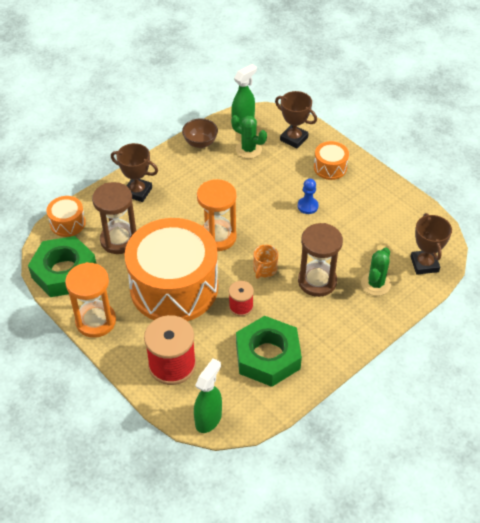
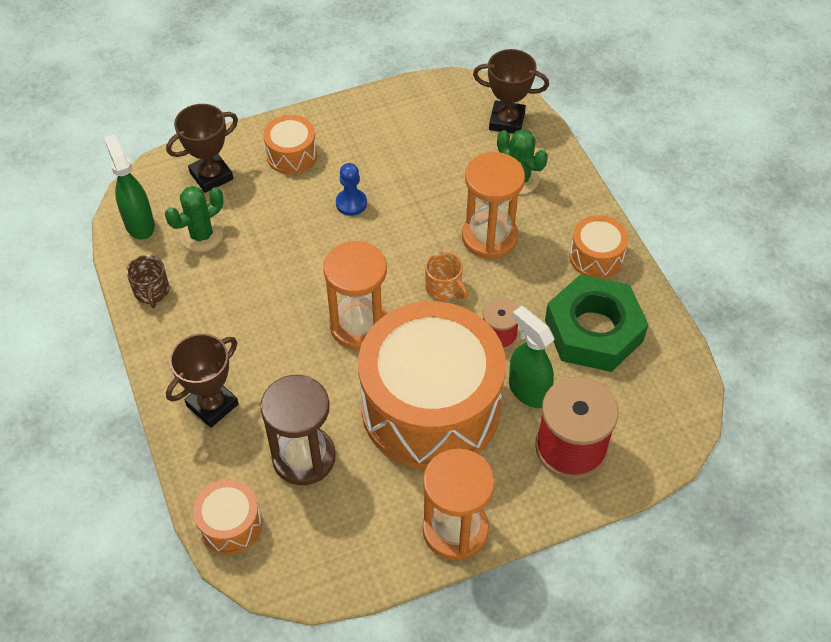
camera: 70 degrees left, 5 degrees up
(64, 272) = (336, 554): green nut -> none
(200, 143) = (152, 291): brown bowl -> brown mug
(208, 419) = (673, 428): green spray bottle -> green spray bottle (528, 390)
(317, 281) = (489, 237): brown hourglass -> orange hourglass
(330, 343) = (596, 257): none -> orange drum

